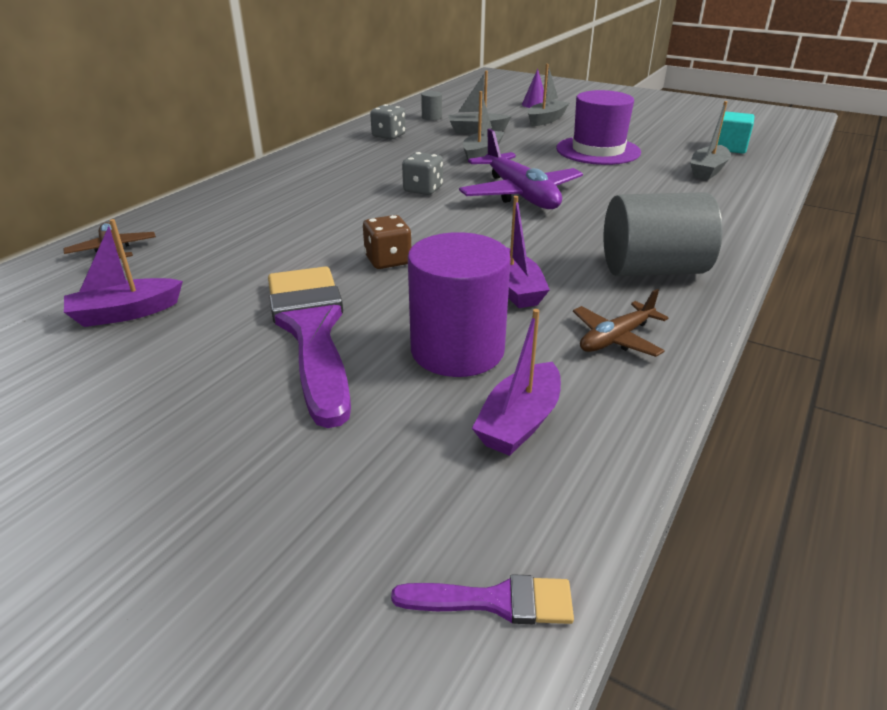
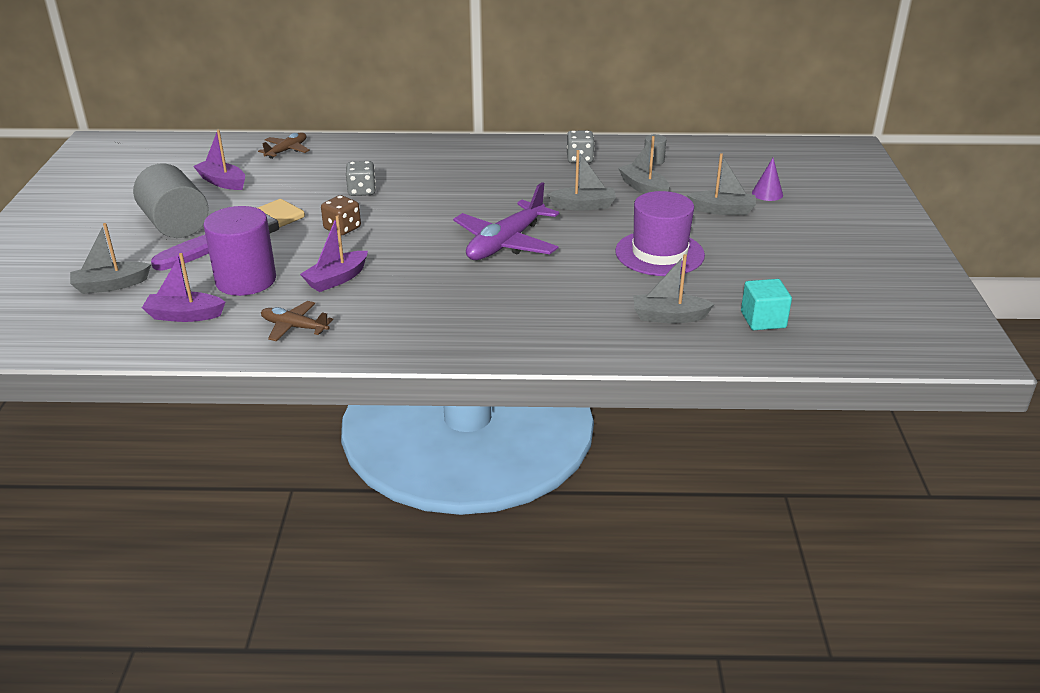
camera: 60 degrees right, 0 degrees up
(344, 487) = (111, 285): none -> grey boat
(423, 189) = (474, 205): grey dice -> grey dice (362, 191)
(495, 601) = (55, 338): purple brush -> none
(652, 270) = (409, 323): grey cylinder -> grey cylinder (176, 224)

